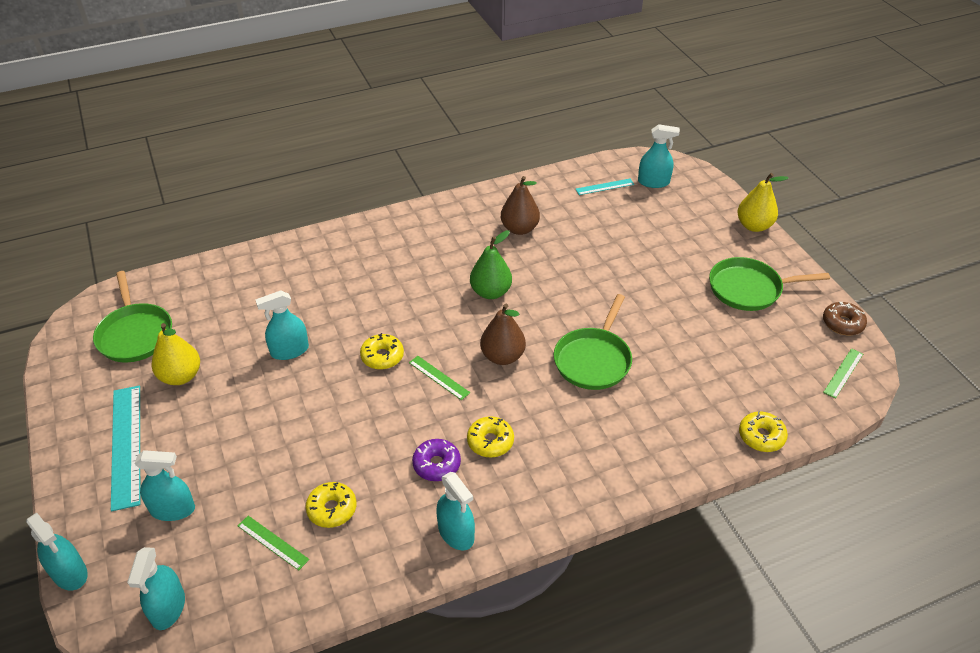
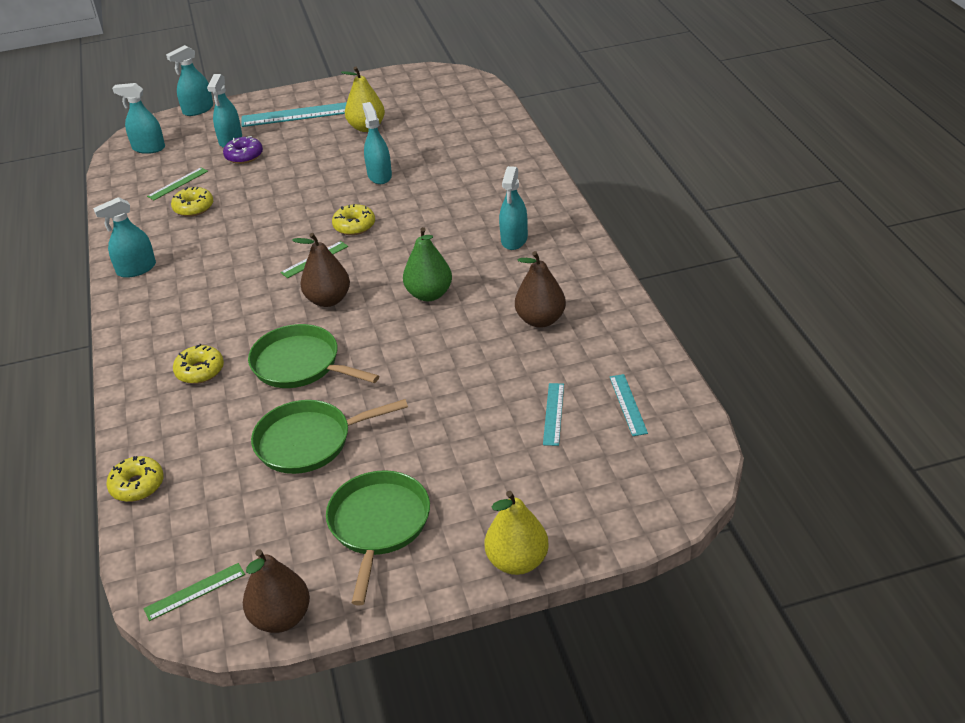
camera: 100 degrees right, 5 degrees down
(135, 334) = (424, 101): green pan -> green pan (308, 442)
(436, 464) = (211, 259): purple donut -> purple donut (244, 156)
(490, 441) = (222, 289): yellow donut -> yellow donut (200, 371)
(621, 218) = (553, 414): none -> turquoise ruler
(653, 182) = (638, 459): turquoise spray bottle -> turquoise spray bottle (514, 239)
(842, 323) = (281, 618): brown donut -> brown pear
(843, 373) = (195, 591): green ruler -> green ruler turned 75 degrees counterclockwise

